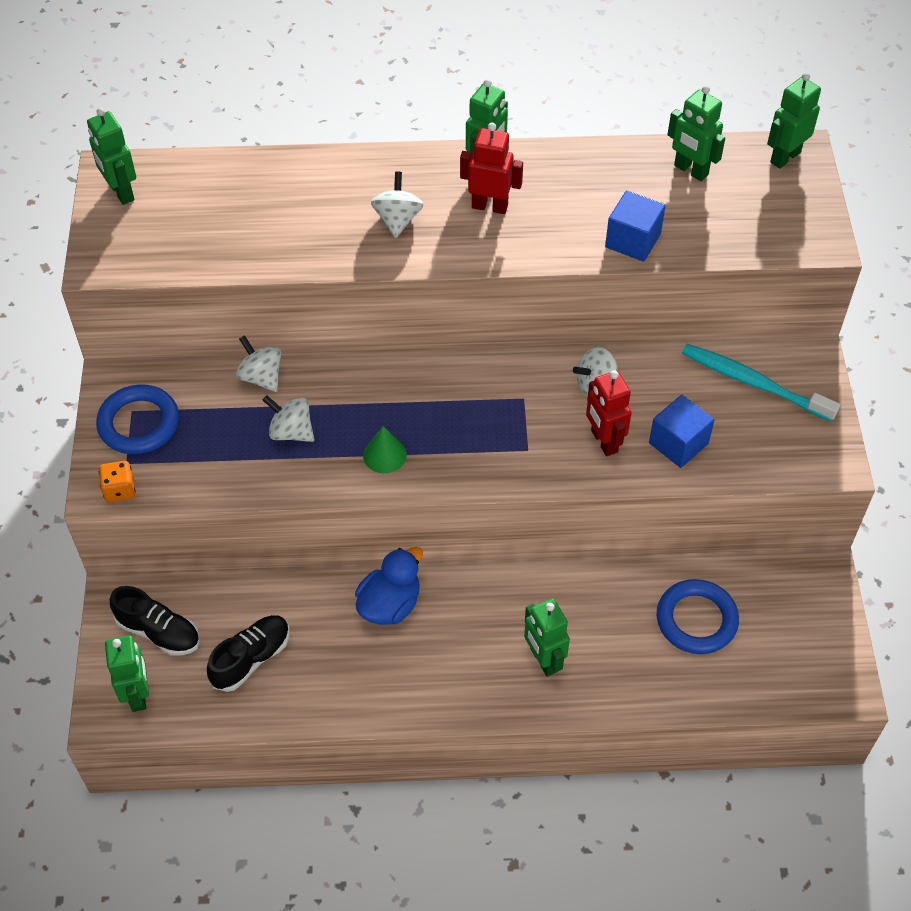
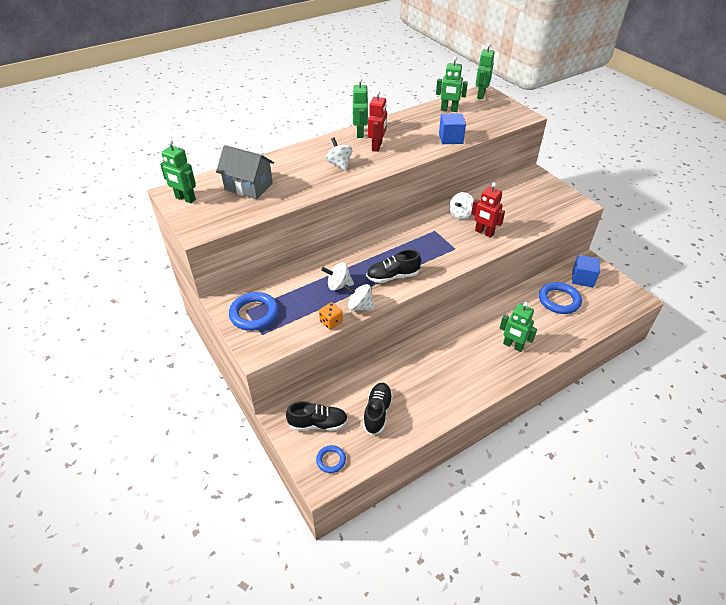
camera: 30 degrees left, 10 degrees down
(120, 490) = (268, 348): orange dice -> orange dice (331, 322)
(138, 694) = (331, 460): green robot -> blue ring
(226, 207) = (248, 186): none -> grey house
(261, 377) = (303, 269): white spinning top -> white spinning top (359, 306)
(384, 455) = (392, 276): green cone -> black shoe
(390, 604) = (424, 355): blue duck -> none
(490, 206) = (377, 146): red robot -> red robot turned 120 degrees clockwise
(678, 443) = (514, 221): blue cube -> blue cube (582, 278)
(754, 383) = (522, 190): turquoise toothbrush -> none

